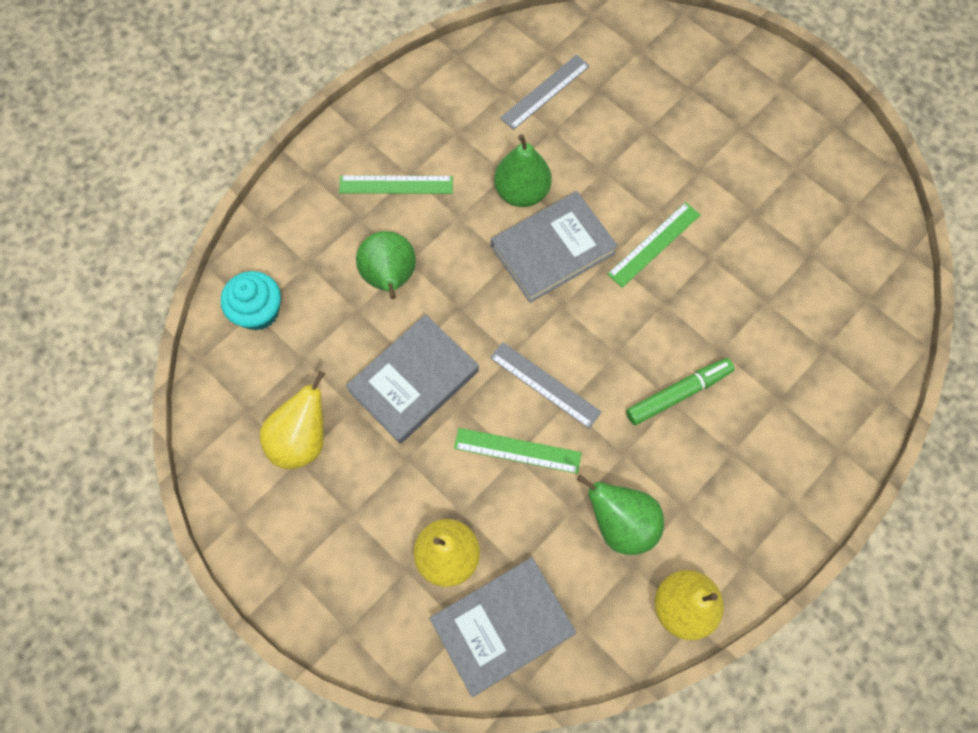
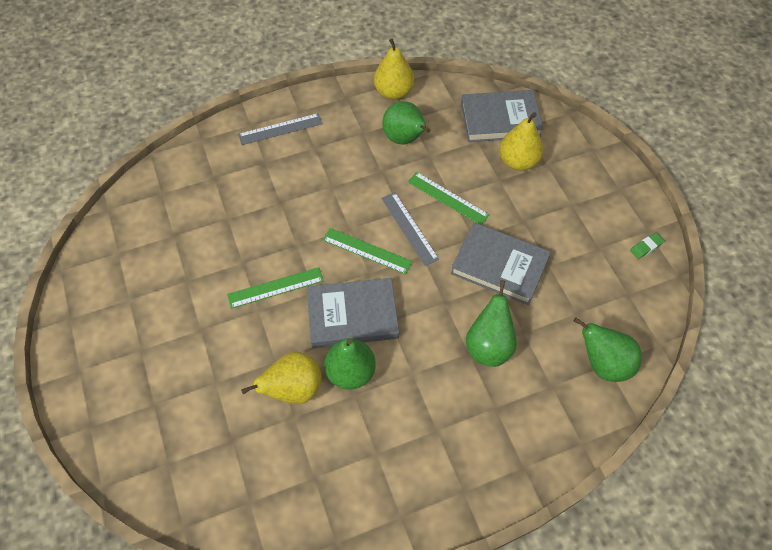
camera: 155 degrees left, 10 degrees down
(237, 489) = (646, 247): none -> green eraser
(258, 311) = (603, 363): turquoise cupcake -> green pear
(302, 439) = (592, 259): yellow pear -> yellow pear (293, 389)
(396, 184) = (452, 425): green ruler -> green ruler (367, 251)
(414, 381) = (499, 266): grey book -> grey book turned 45 degrees clockwise
(545, 92) = (278, 459): grey ruler -> grey ruler (280, 129)
(678, 394) = (325, 189): green marker -> none

